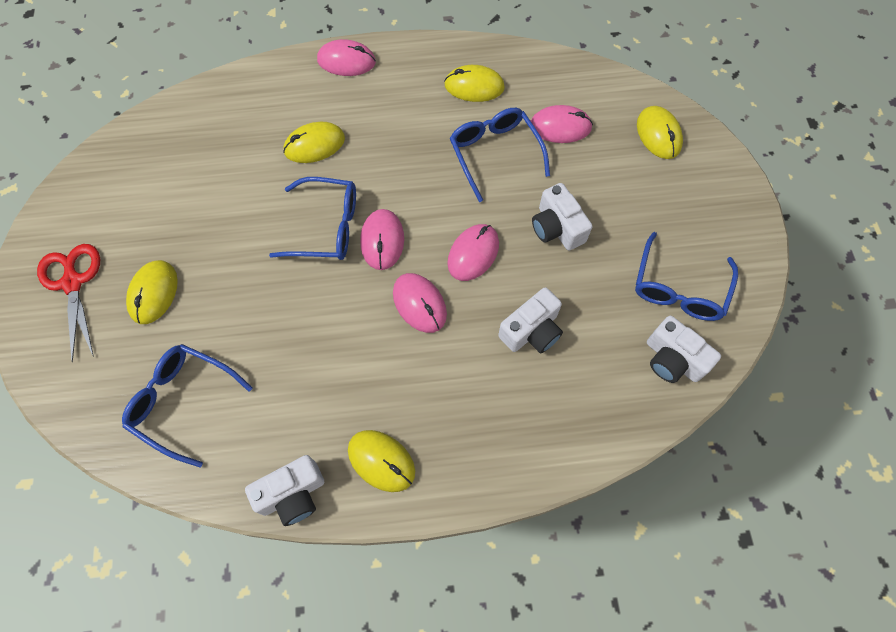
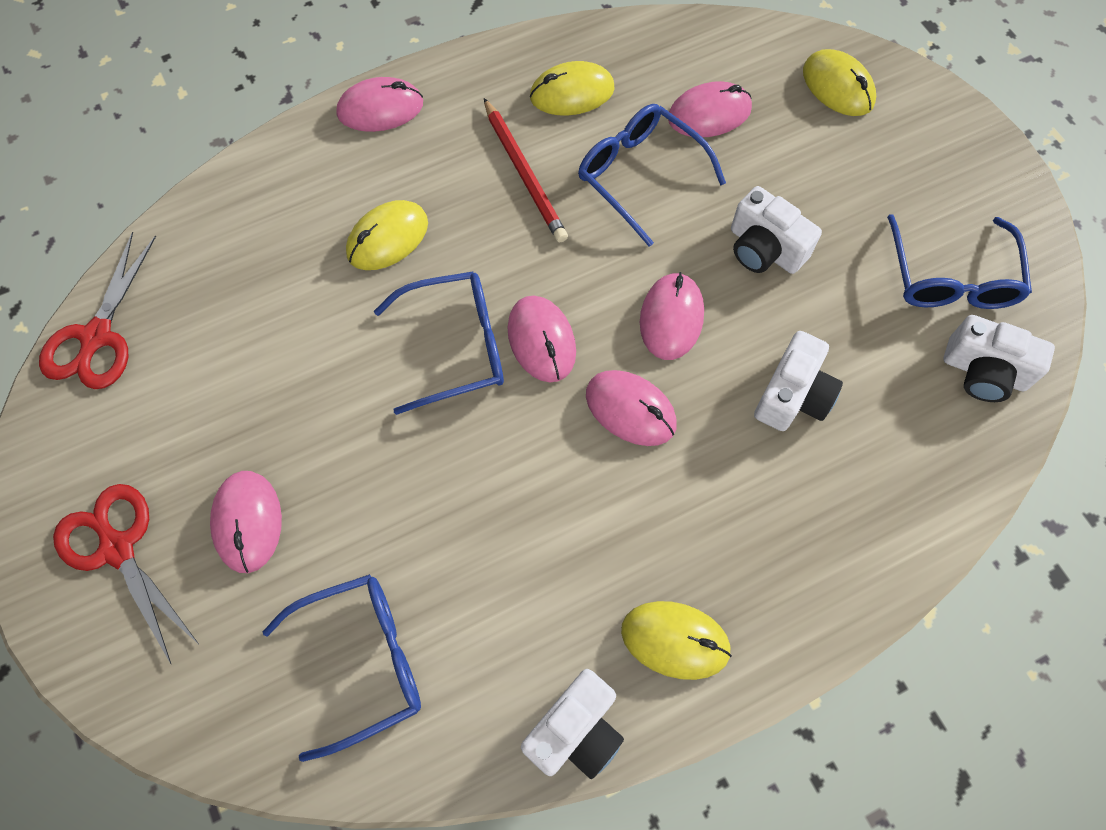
camera: 20 degrees left, 0 degrees up
(116, 151) = (97, 336): none -> red scissors
(153, 293) = (247, 522): yellow mouse -> pink mouse
(183, 402) = (362, 662): blue glasses -> blue glasses turned 150 degrees clockwise
(419, 130) = (524, 173): none -> red pencil

